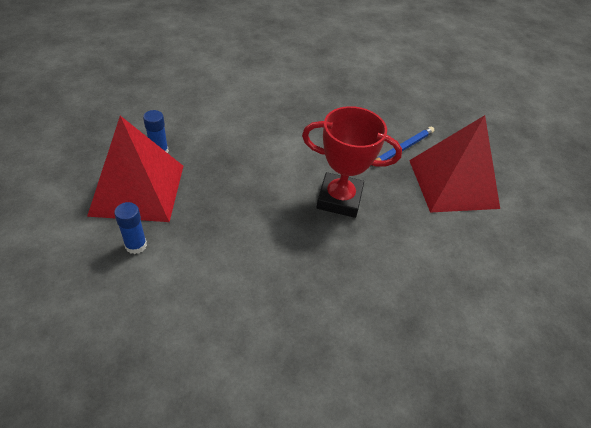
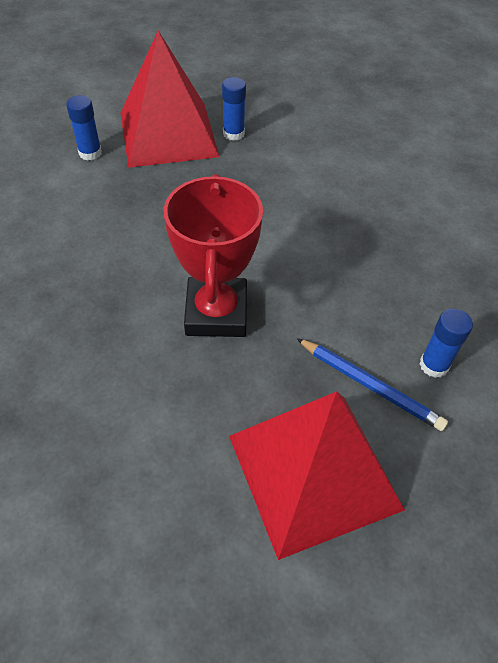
camera: 80 degrees right, 5 degrees up
(392, 122) = (434, 365): none -> blue glue stick

